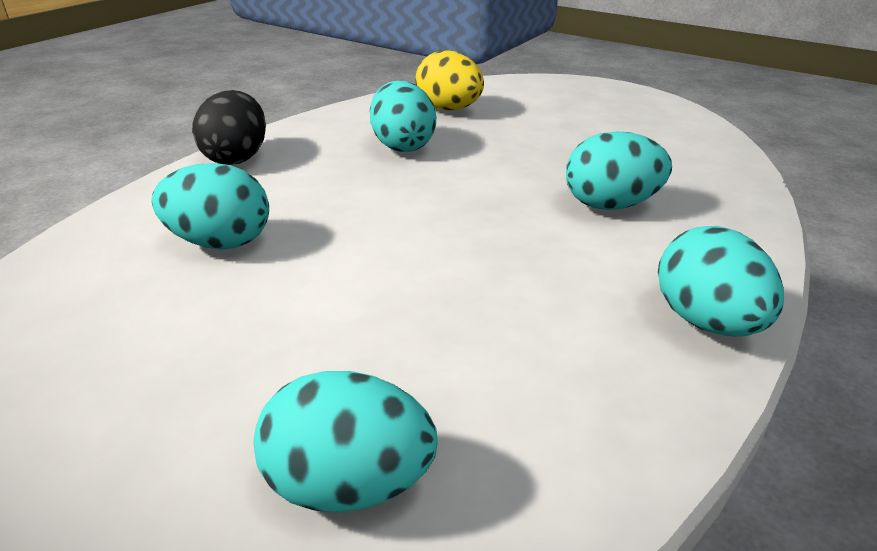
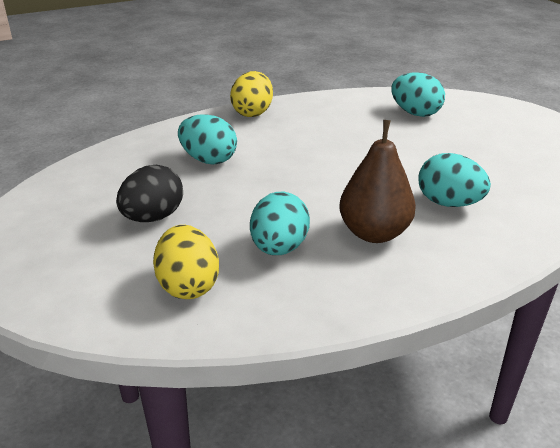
camera: 150 degrees left, 0 degrees up
(237, 158) = (427, 281): black egg -> black egg (153, 217)
(311, 181) = (374, 233): none -> brown pear
(706, 322) = (252, 112): turquoise egg -> yellow egg

